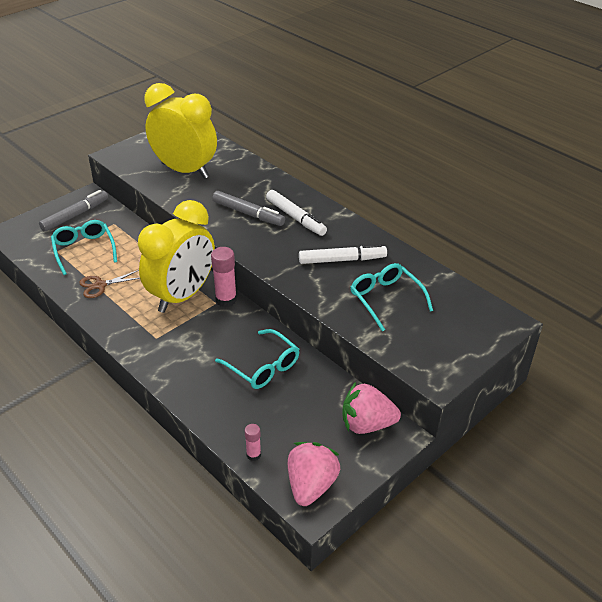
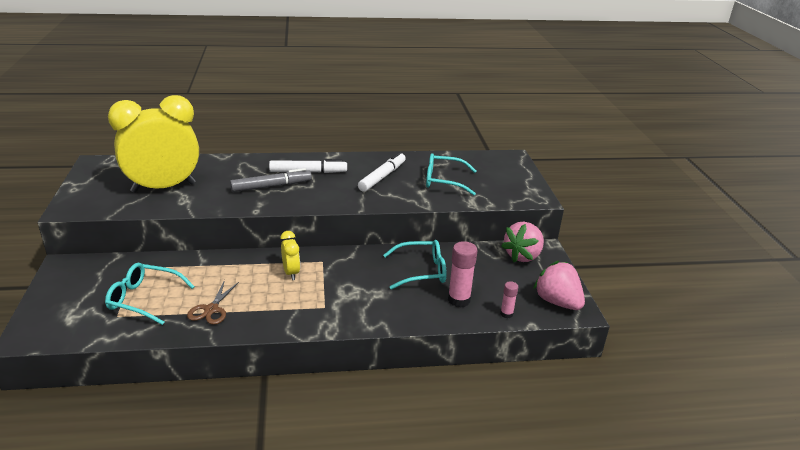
camera: 55 degrees left, 10 degrees down
(75, 215) = (81, 284): grey marker -> none
(182, 296) = (291, 273): yellow clock -> yellow clock, size x0.42
(226, 300) = (325, 255): pink glue stick -> pink glue stick (459, 300)

